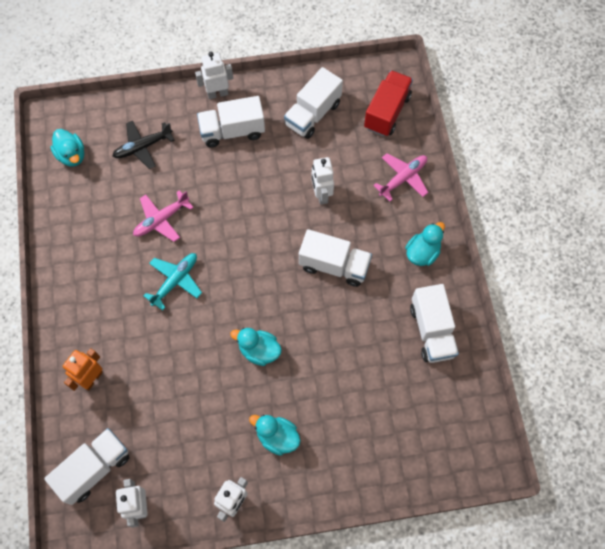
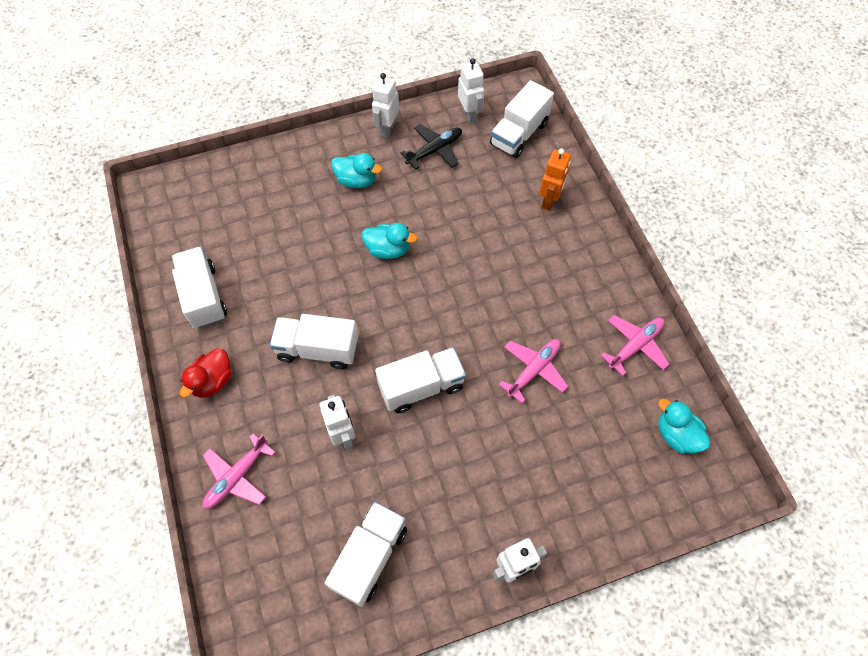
camera: 170 degrees right, 5 degrees down
(73, 226) = (635, 346): none -> pink plane
(143, 147) = (590, 463): black plane -> black plane (434, 150)
(175, 281) = (495, 303): turquoise plane -> none
(232, 131) = (477, 508): white truck -> white truck (421, 387)
(387, 112) = (262, 580): red truck -> none
(422, 253) = (212, 381): turquoise duck -> red duck

